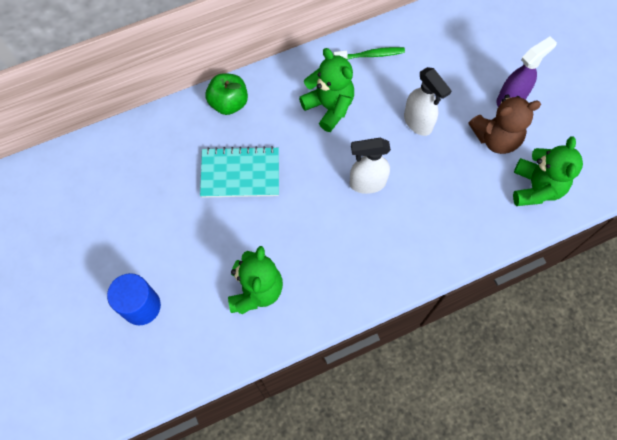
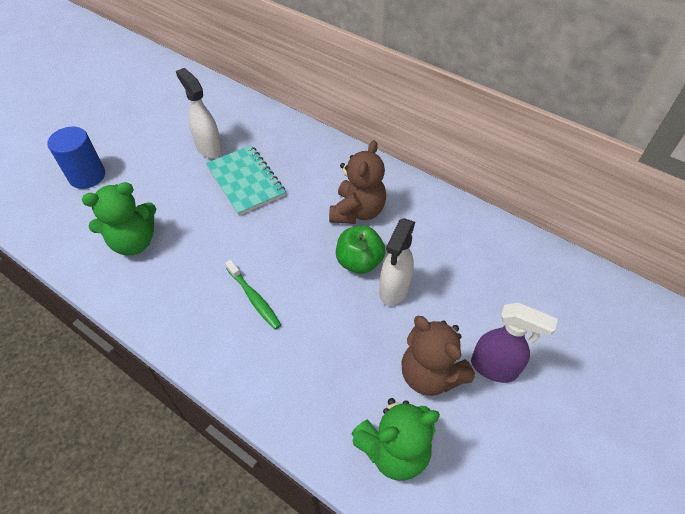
camera: 60 degrees right, 15 degrees down
(229, 103) = (310, 144): green apple -> green apple (359, 262)
(329, 107) = (357, 211): green teddy bear -> brown teddy bear
(367, 183) = (294, 277): white spray bottle -> white spray bottle (209, 148)
(370, 55) = (440, 217): green toothbrush -> green toothbrush (254, 298)

